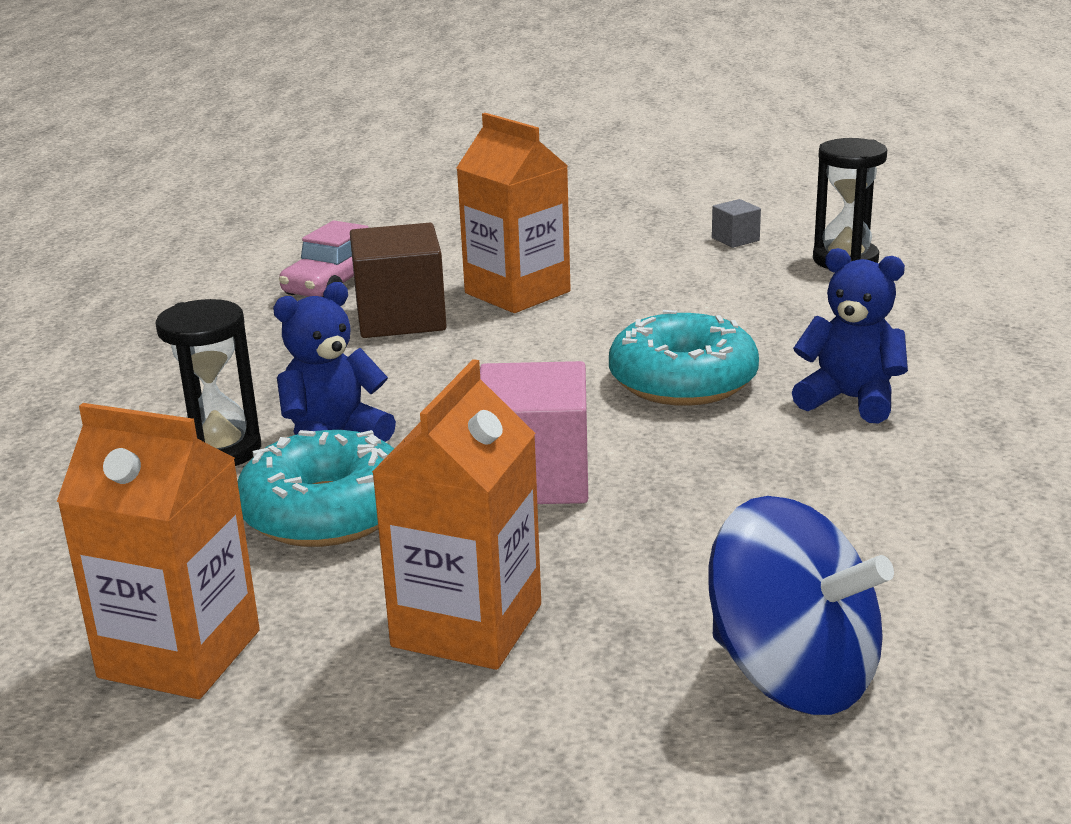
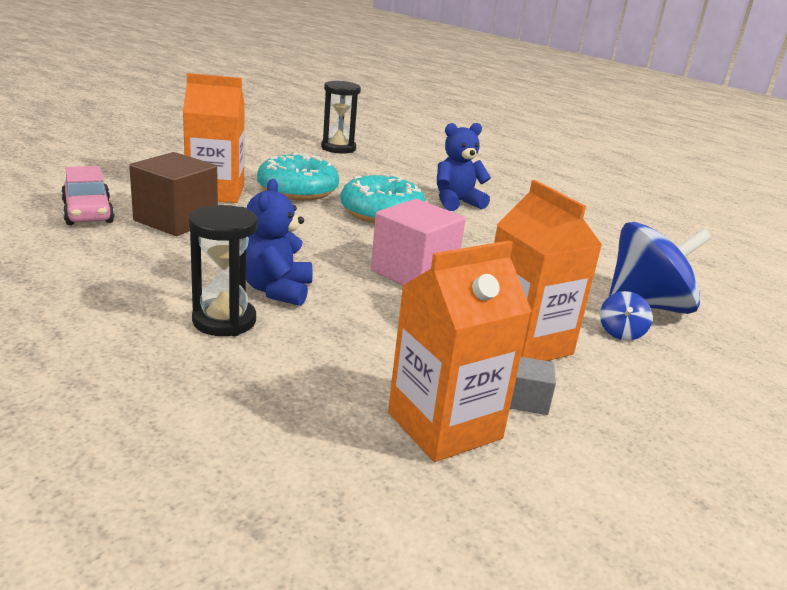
camera: 55 degrees left, 0 degrees up
(326, 512) = (356, 326): turquoise donut -> turquoise donut (297, 190)
(641, 683) = (621, 332): none -> blue spinning top
(735, 239) = (272, 147): grey cube -> grey cube (528, 401)

